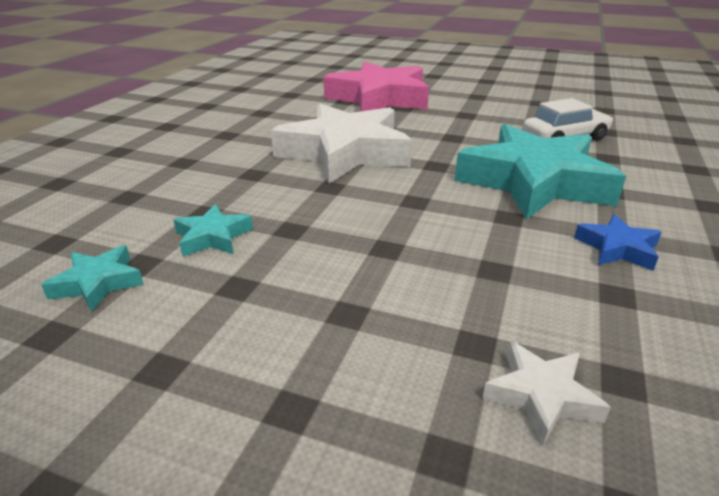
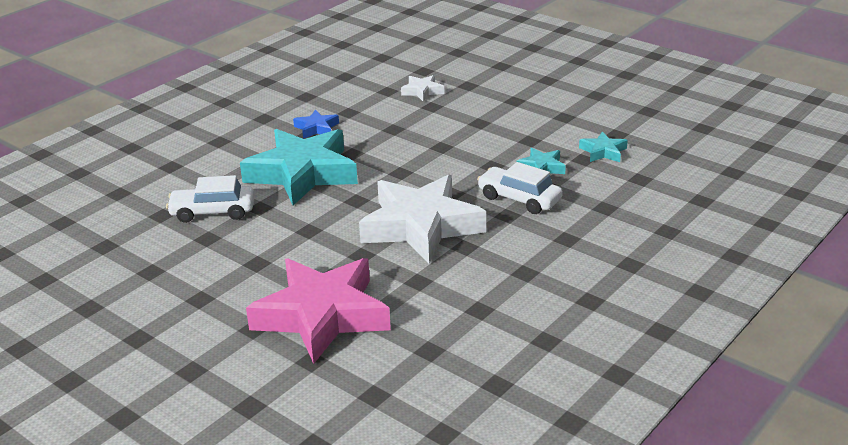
camera: 160 degrees left, 0 degrees up
(241, 191) = (519, 199): none -> white car

